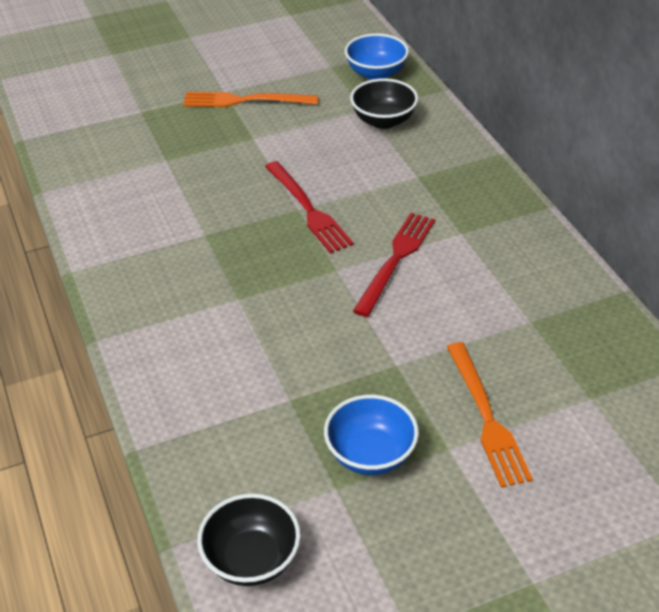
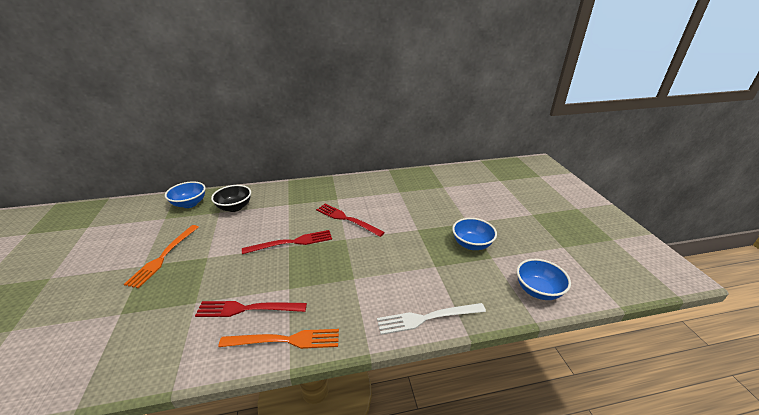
camera: 80 degrees left, 10 degrees down
(160, 208) = (248, 309): none -> red fork
(165, 397) = (427, 318): none -> white fork
(251, 559) = (538, 290): black bowl -> blue bowl
(486, 417) = (451, 211): orange fork -> orange fork (285, 340)

